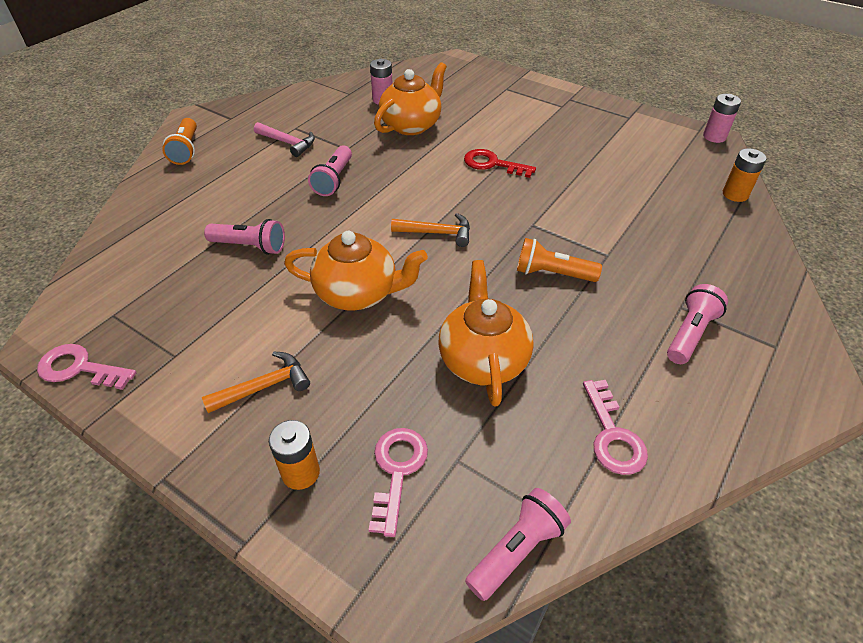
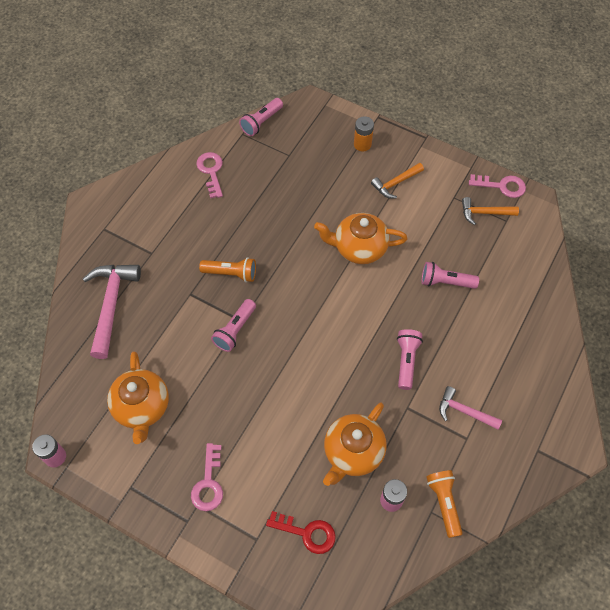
camera: 175 degrees right, 15 degrees up
(186, 150) = (552, 393): orange flashlight -> orange flashlight (444, 503)
(397, 471) = (317, 148): pink key -> pink key (208, 483)
(437, 233) = (313, 305): orange hammer -> orange hammer (484, 213)
(483, 359) = (277, 208): orange teapot -> orange teapot (142, 407)
(492, 164) = (272, 394): red key -> red key (307, 533)
(690, 334) = (152, 233): pink flashlight -> pink flashlight (235, 330)
(715, 250) = (111, 304): none -> pink hammer
(735, 194) = (71, 369): orange battery -> none

